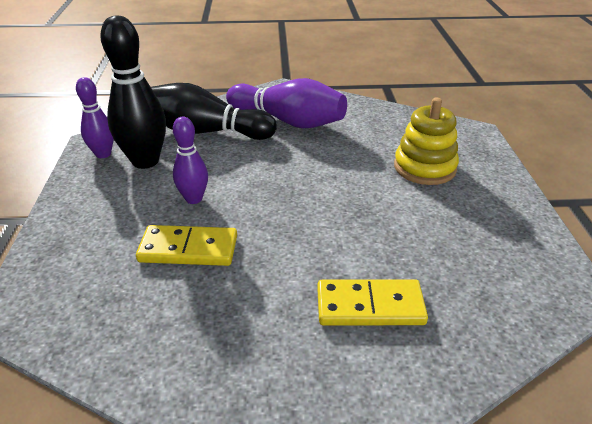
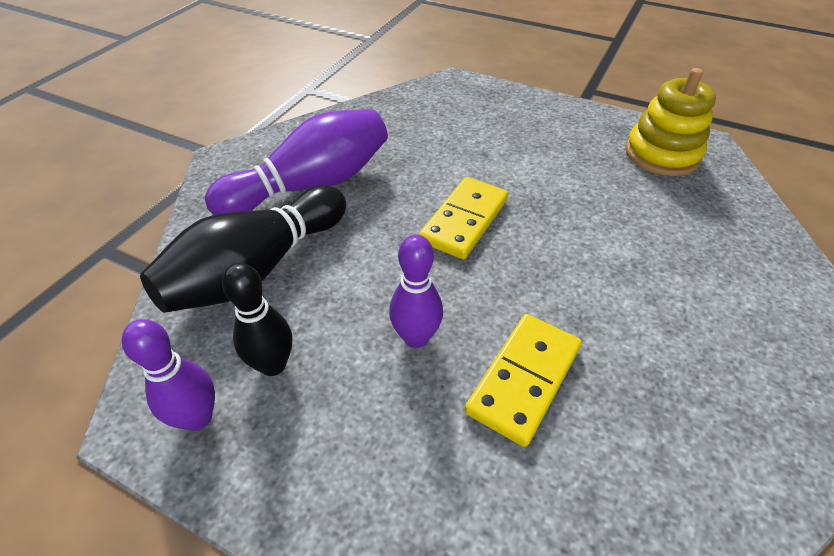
camera: 60 degrees left, 10 degrees up
(145, 161) = (273, 364): black bowling pin -> black bowling pin, size x0.58
(370, 306) = (685, 262): yellow domino -> yellow domino (464, 220)
(424, 167) = (491, 134): yellow stacking toy -> yellow stacking toy (662, 154)

